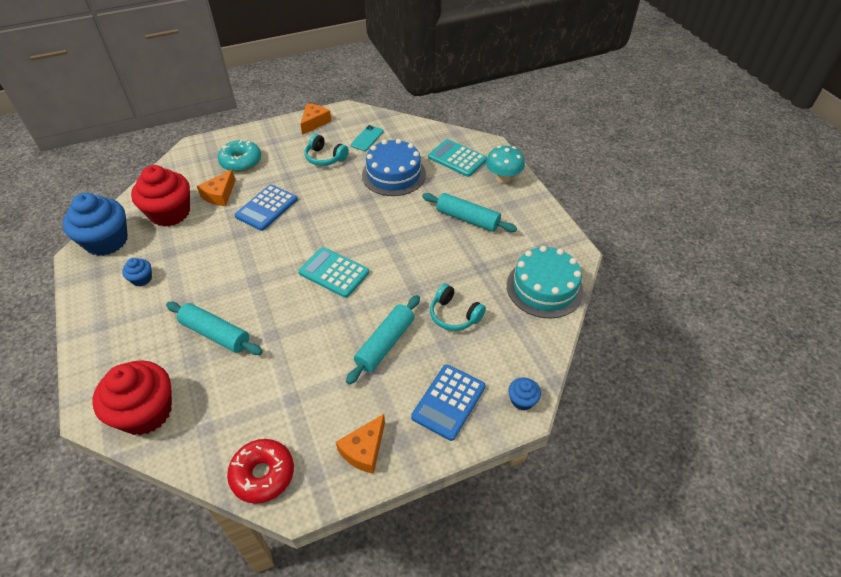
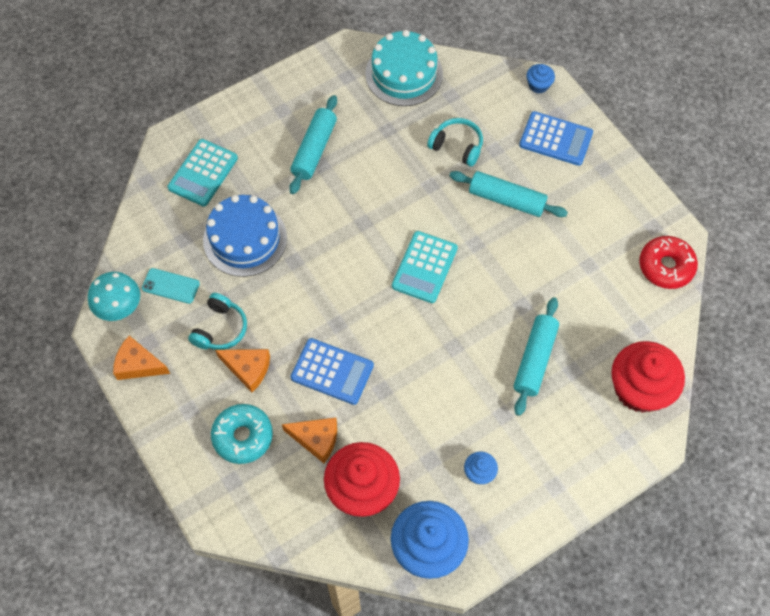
camera: 100 degrees left, 15 degrees up
(364, 449) = (620, 195): orange cheese -> orange cheese (248, 369)
(454, 315) = (457, 146): turquoise headphones -> turquoise headphones turned 90 degrees counterclockwise
(503, 178) = (235, 121): turquoise mushroom -> turquoise mushroom (119, 307)

